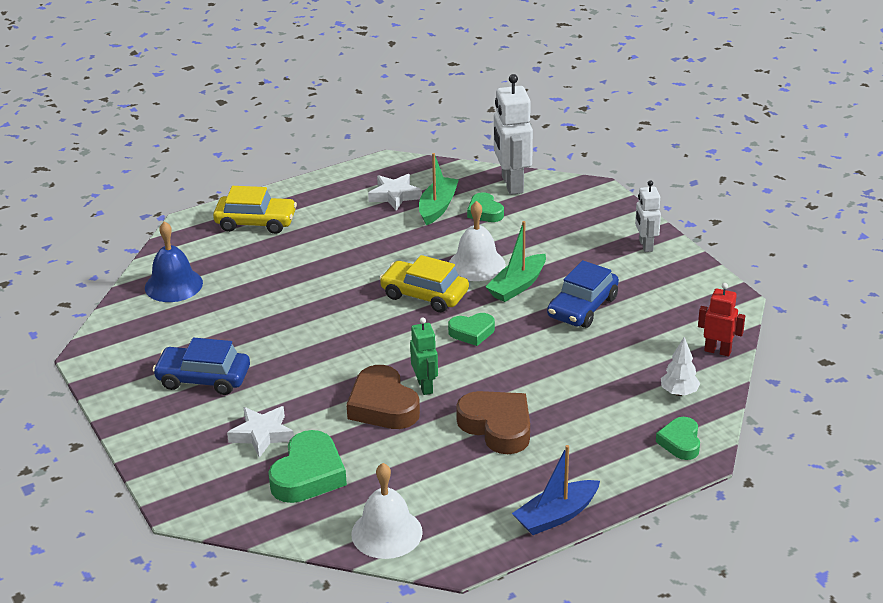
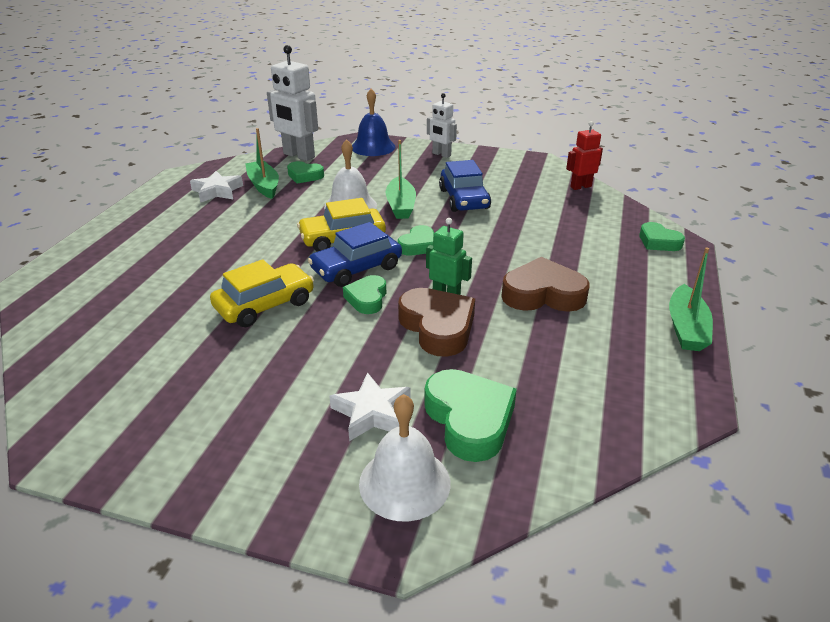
camera: 45 degrees left, 0 degrees up
(173, 285) = (84, 335): blue bell -> blue bell (373, 147)
(203, 378) = (235, 398): blue car -> blue car (356, 268)
(256, 222) = (110, 253): yellow car -> yellow car (265, 305)
(369, 356) = (367, 298): none -> green heart
(383, 405) = (438, 327): brown heart -> brown heart turned 135 degrees counterclockwise
(386, 533) = (611, 423): white bell -> white bell (404, 482)
(556, 516) = (686, 328): blue boat -> green boat
(679, 392) = (604, 216): white tree -> none

